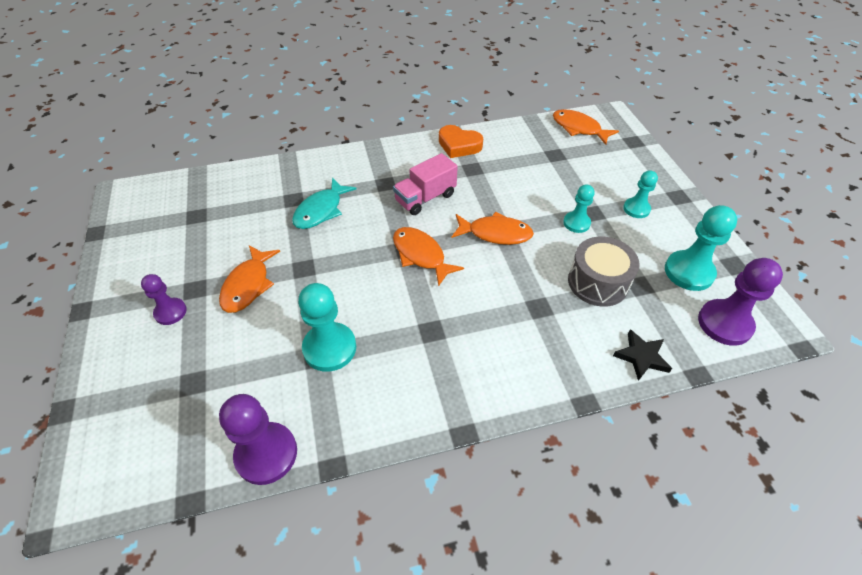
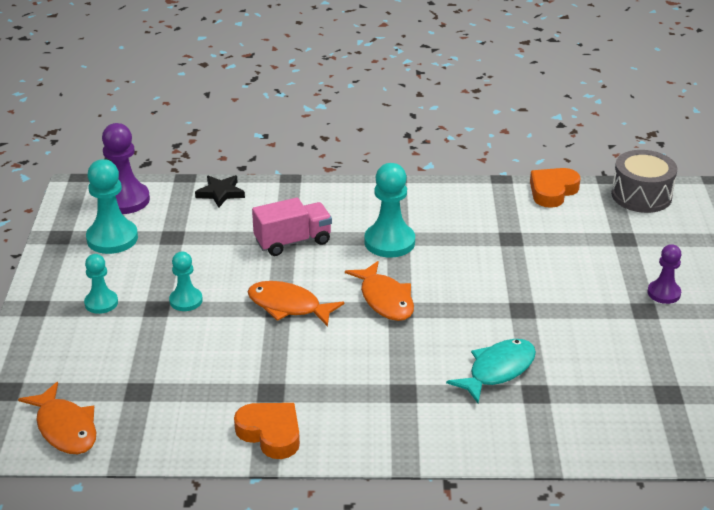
camera: 165 degrees left, 15 degrees down
(248, 285) = (584, 303): orange fish -> none
(266, 454) = (552, 191): purple pawn -> orange heart
(329, 348) = (497, 241): turquoise pawn -> turquoise pawn (389, 242)
(425, 198) = (355, 362): pink truck -> pink truck (293, 241)
(598, 282) = (211, 245): grey drum -> grey drum (641, 195)

